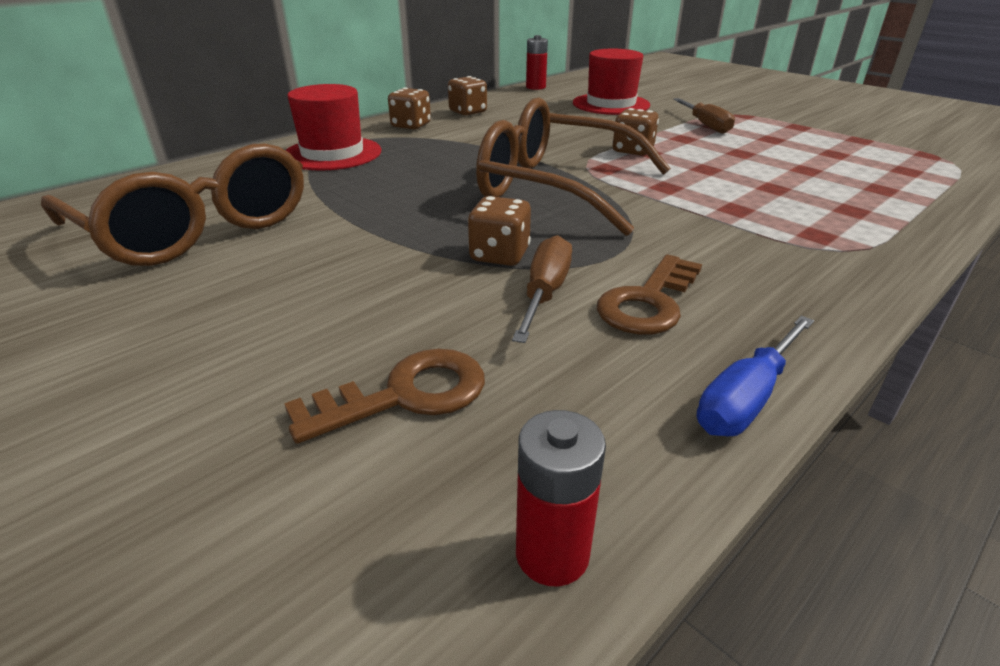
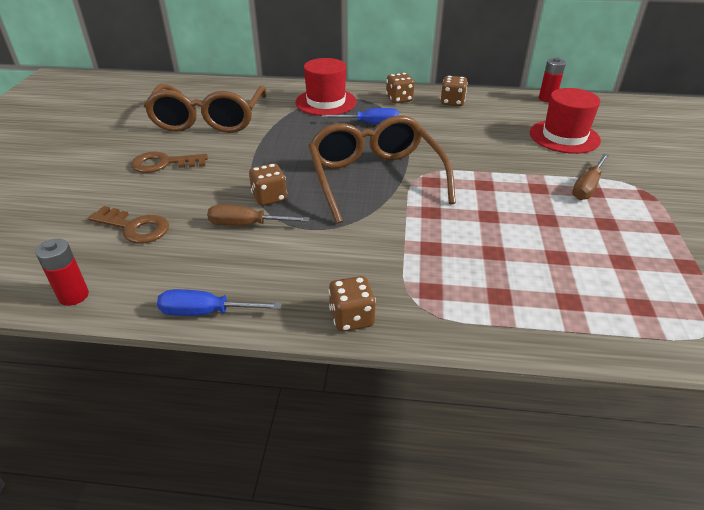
camera: 50 degrees right, 5 degrees up
(434, 152) = (371, 124): none -> blue screwdriver
(545, 292) = (246, 225): brown screwdriver -> brown screwdriver turned 150 degrees counterclockwise
(633, 150) = (479, 179): brown dice -> brown dice (352, 318)
(648, 302) = (268, 257): brown key -> brown key (164, 164)

